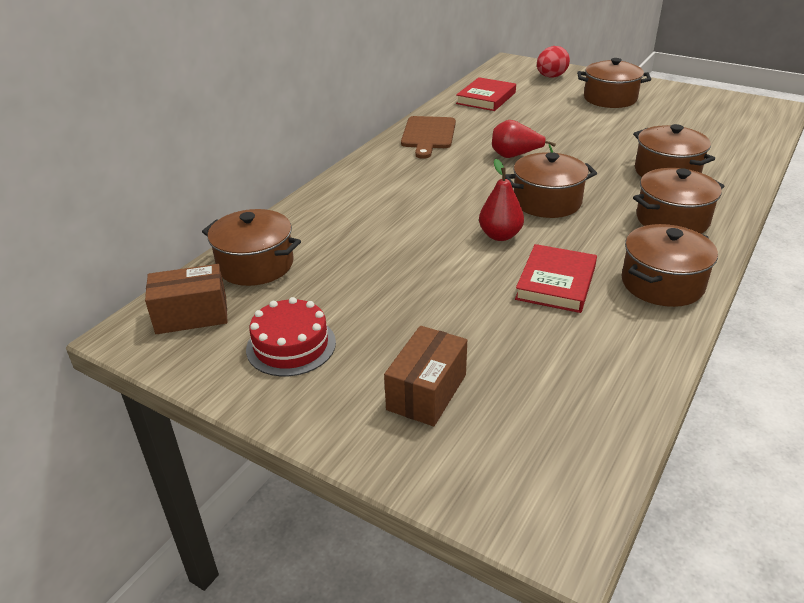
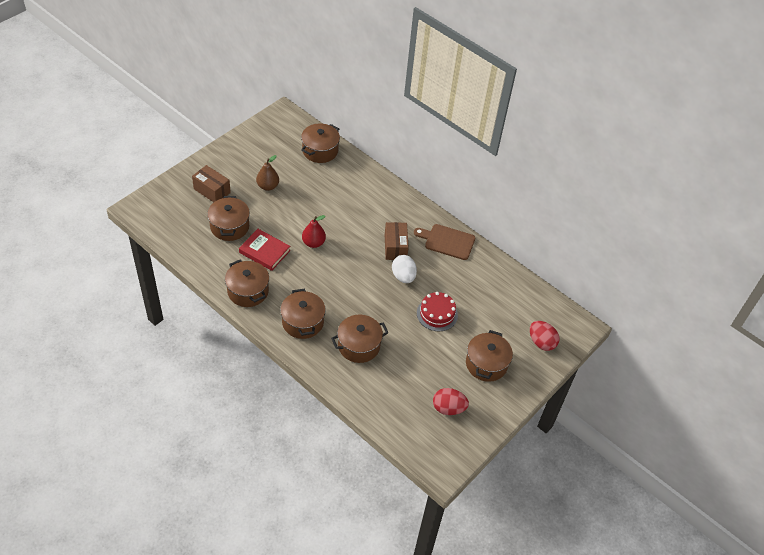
camera: 95 degrees right, 15 degrees up
(191, 315) = (289, 129): brown box -> brown box (395, 247)
(291, 345) = (256, 156): red cake -> red cake (437, 314)
(379, 311) = (268, 186): none -> brown pear
(486, 98) = (504, 288): red book -> none
(515, 156) = (403, 276): red pear -> white egg
(547, 202) = (341, 273): brown pot -> brown pot (229, 226)
(695, 111) = (448, 408): none -> red egg

